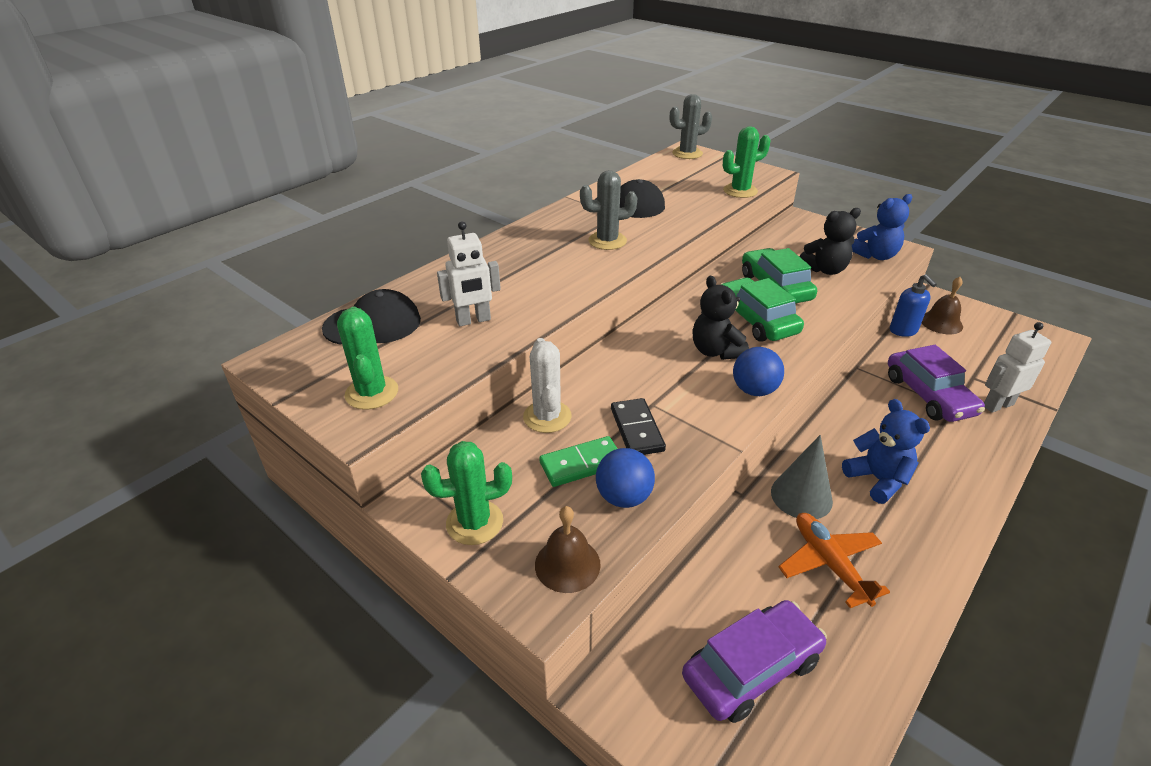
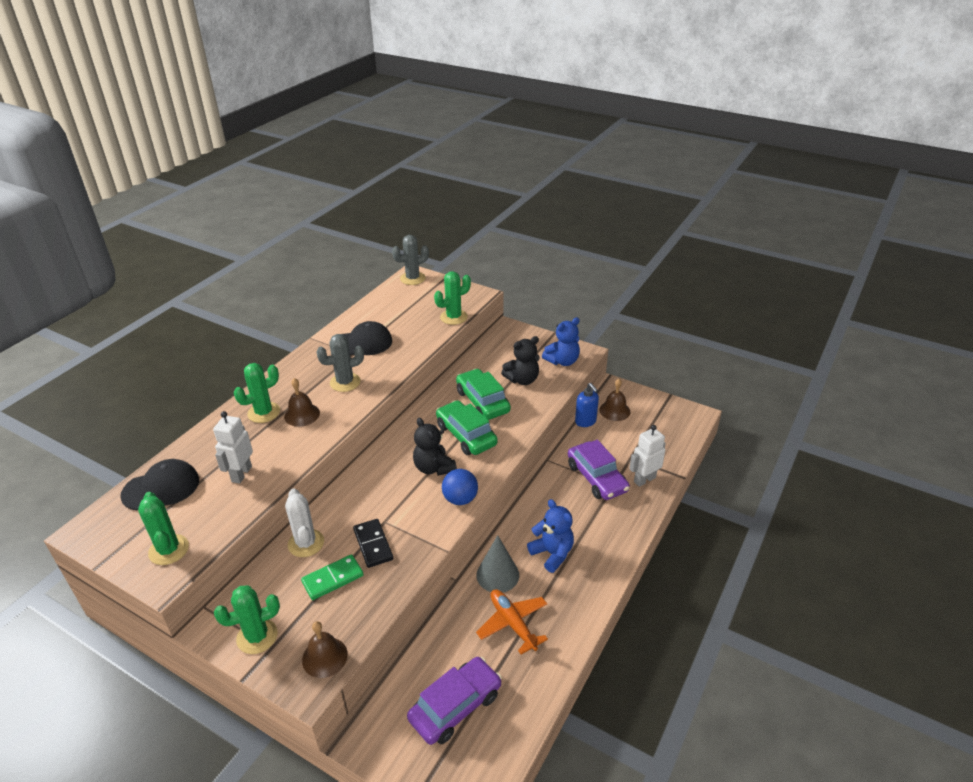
camera: 10 degrees left, 0 degrees up
(473, 320) = (241, 474): white robot -> white robot turned 135 degrees clockwise
(506, 261) = (264, 412): none -> green cactus
(553, 267) = (302, 414): none -> brown bell
(624, 497) = (363, 600): blue ball -> none

